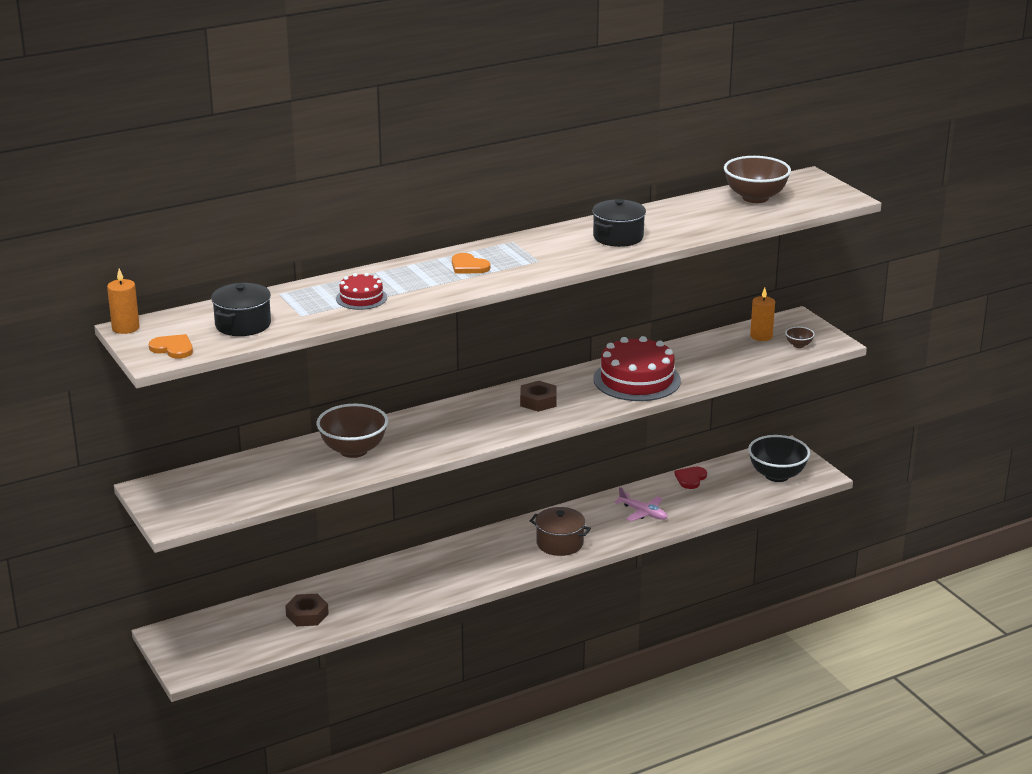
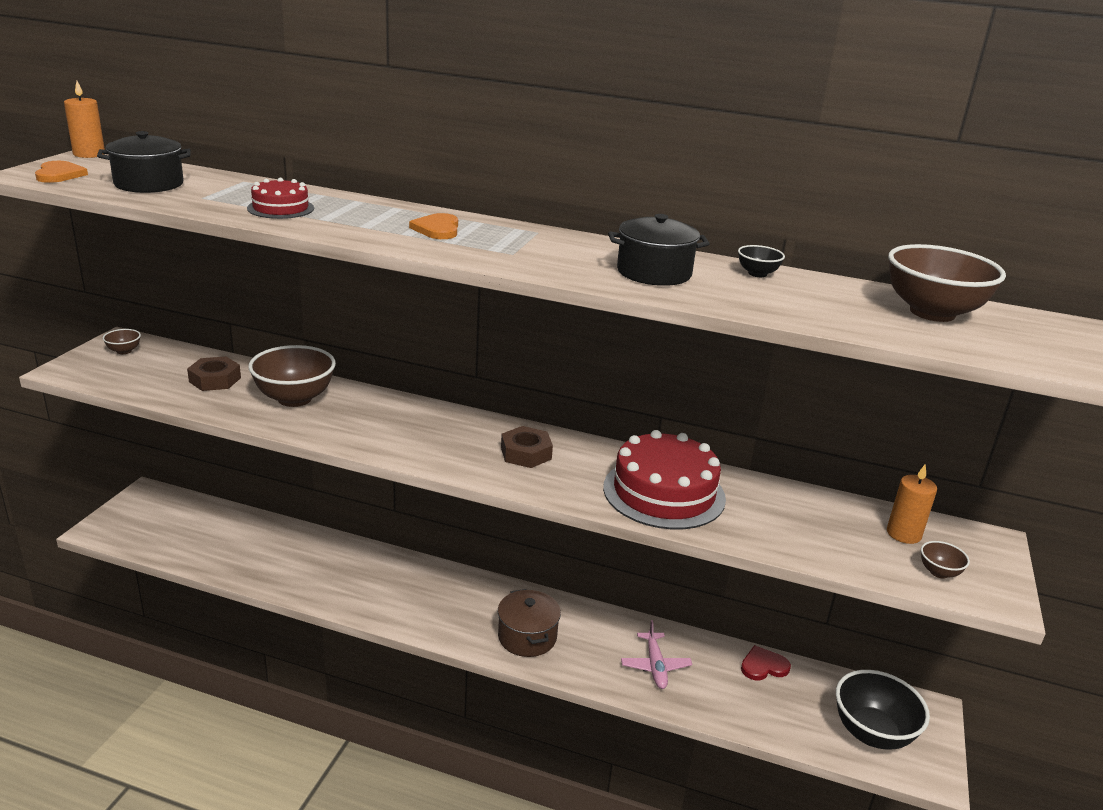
camera: 45 degrees right, 0 degrees up
(172, 492) = (124, 351): none -> brown bowl
(307, 615) = (242, 548): brown nut -> brown nut (215, 380)
(655, 213) = (757, 274): none -> black bowl

